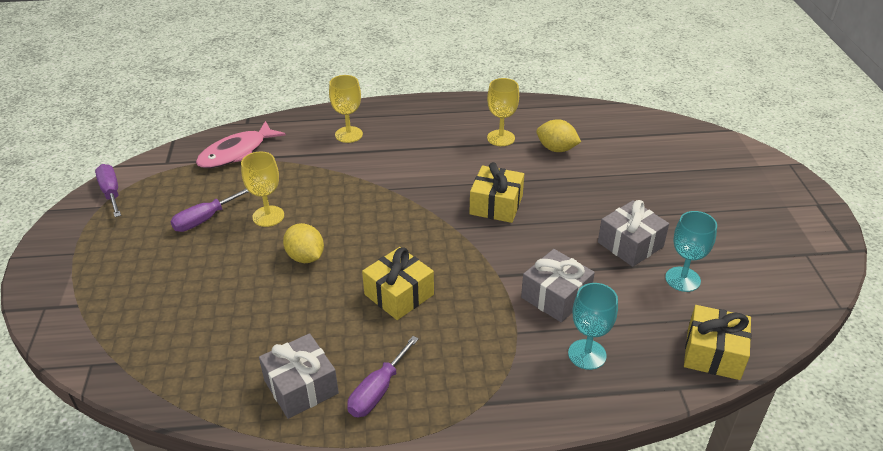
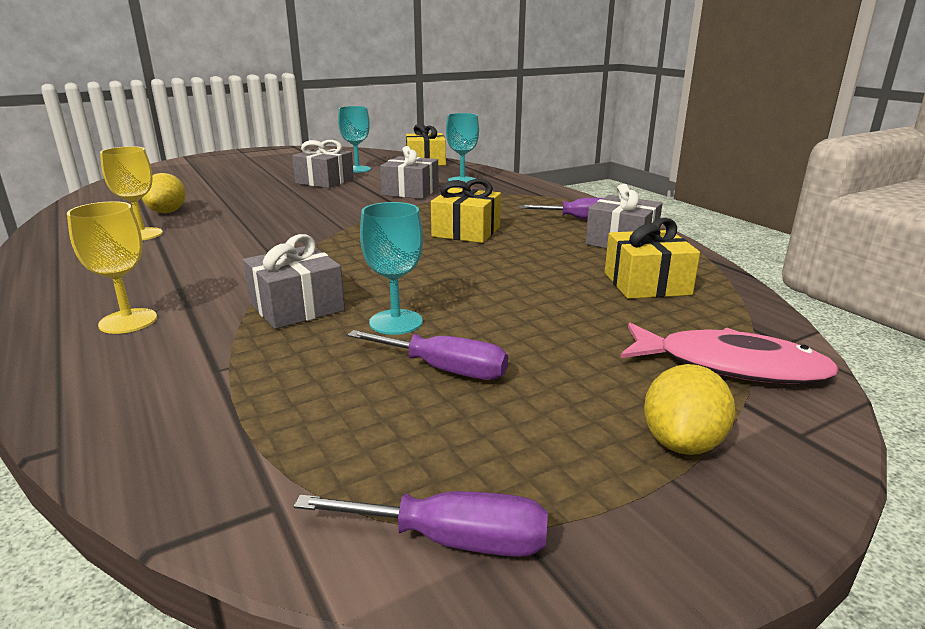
camera: 115 degrees left, 15 degrees down
(111, 192) = (452, 540): purple screwdriver -> purple screwdriver turned 120 degrees counterclockwise
(236, 153) = (208, 413): pink fish -> pink fish (730, 366)
(268, 216) = (396, 322): yellow goblet -> turquoise goblet
(305, 257) = (457, 279): yellow lemon -> yellow lemon (682, 443)
(320, 186) = (297, 307): none -> grey gift
(496, 205) = (291, 220): yellow gift -> yellow gift (646, 284)

